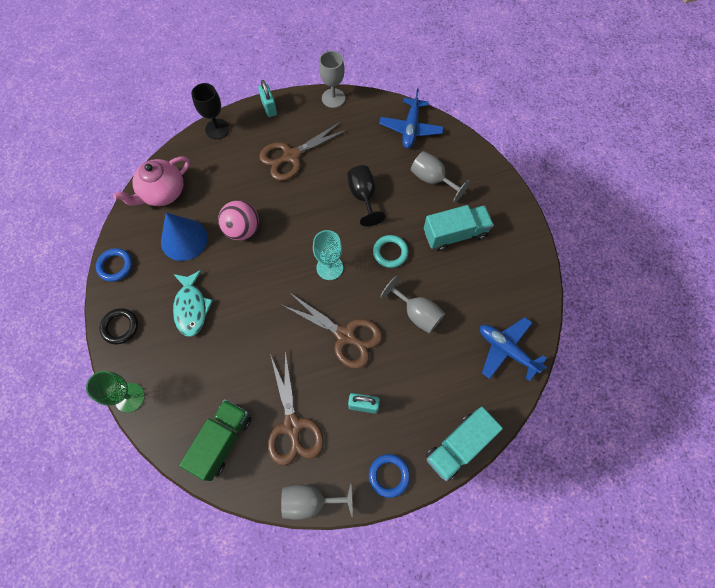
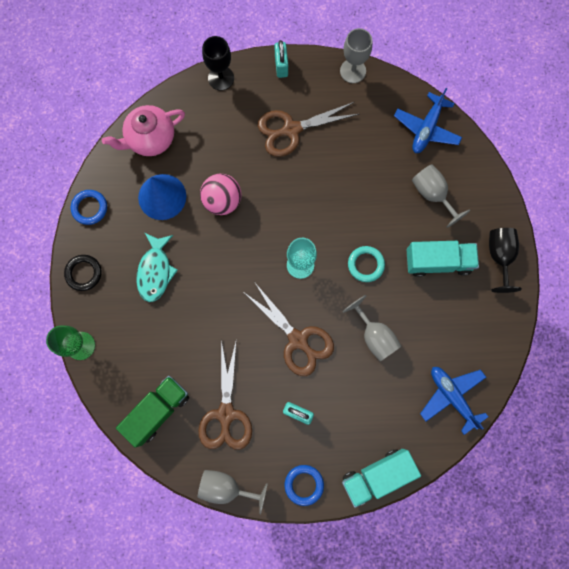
camera: 15 degrees right, 10 degrees up
(363, 196) = (355, 195): black goblet -> black goblet (499, 256)

